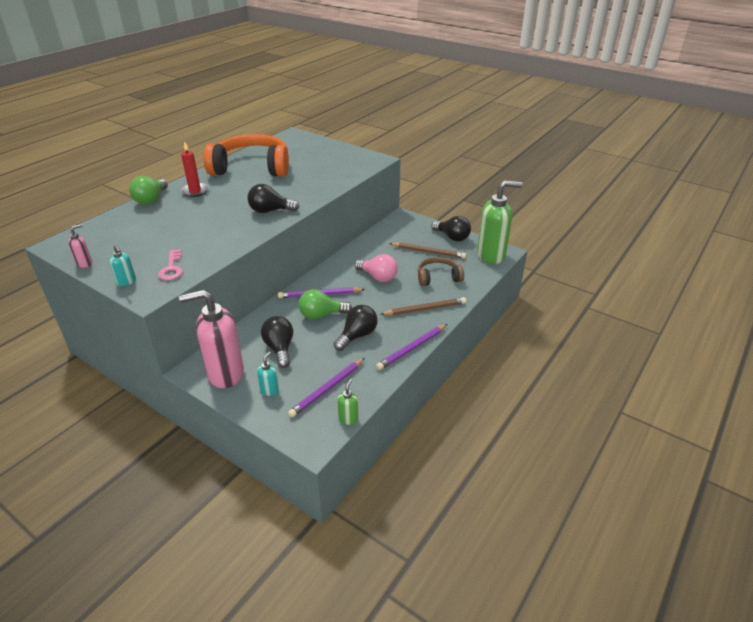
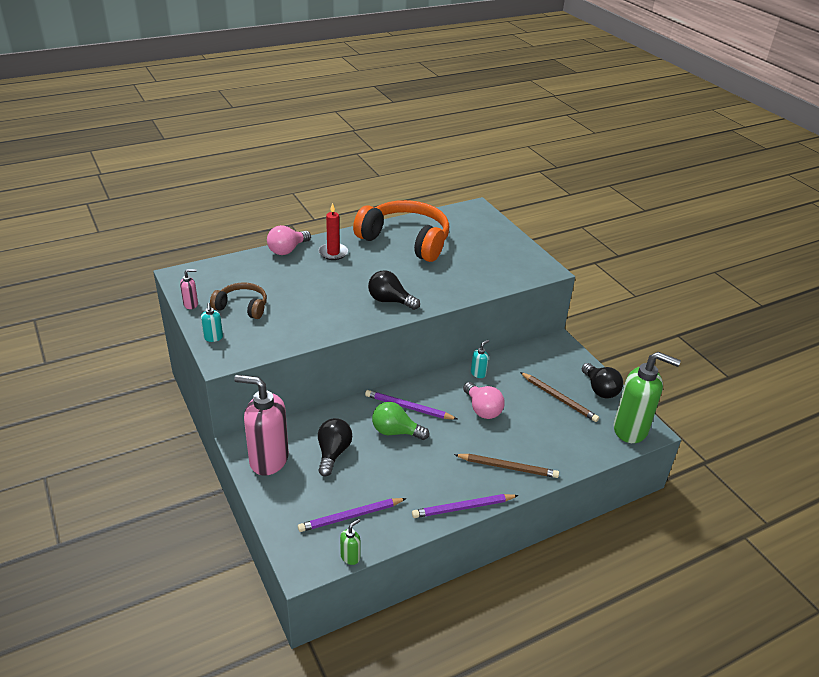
camera: 25 degrees right, 0 degrees up
(151, 199) = (287, 250): green light bulb -> pink light bulb
(172, 268) = (259, 337): pink key -> none
(270, 390) = (297, 494): turquoise soap dispenser -> turquoise soap dispenser (478, 373)
(357, 335) = (416, 470): black light bulb -> none
(438, 277) = (548, 434): brown headphones -> brown headphones (242, 307)

